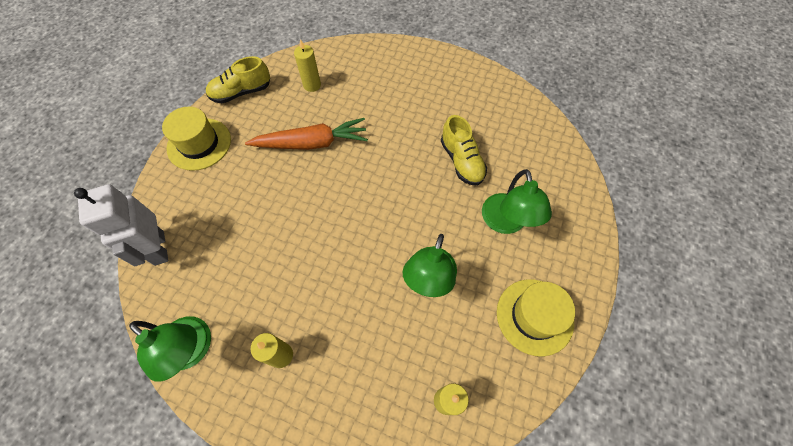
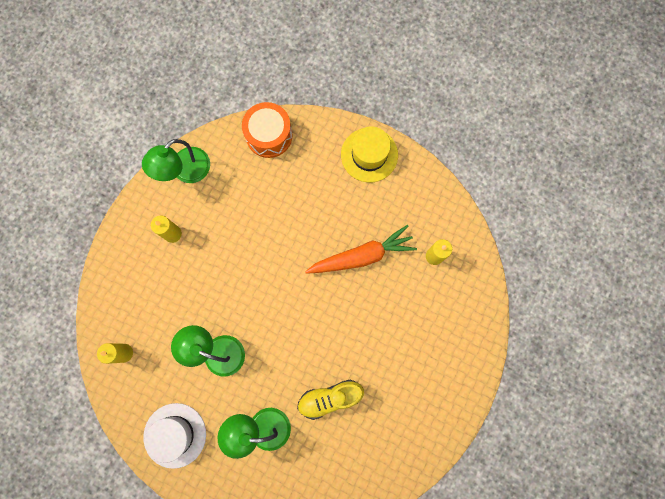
camera: 95 degrees right, 15 degrees up
(158, 248) = (269, 135): white robot -> orange drum
(241, 92) = (429, 187): yellow shoe -> none
(312, 143) = (362, 256): orange carrot -> orange carrot turned 105 degrees counterclockwise
(534, 316) = (175, 435): yellow hat -> white hat

